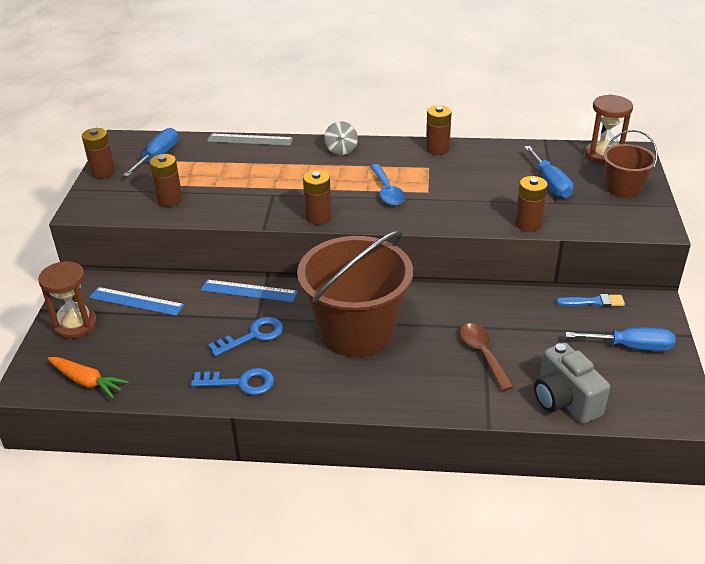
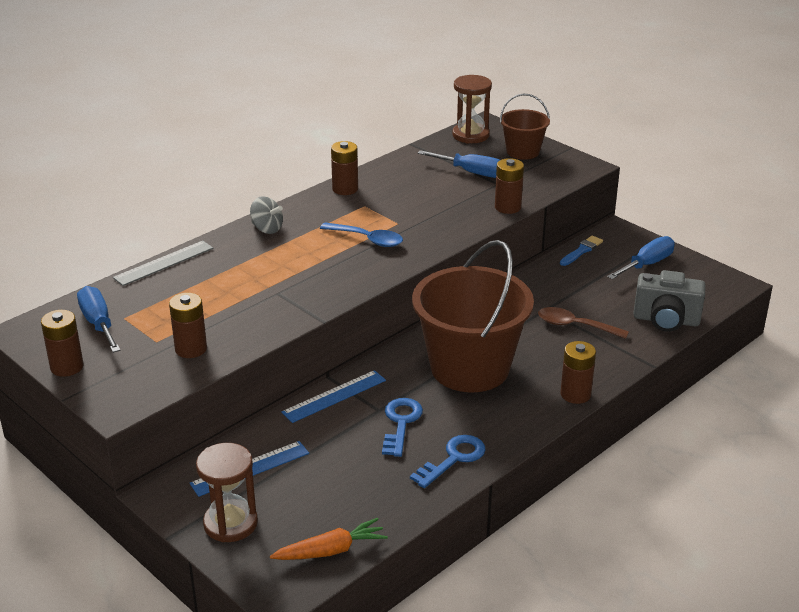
camera: 50 degrees left, 5 degrees down
(318, 217) = (351, 287): brown battery -> brown battery (575, 394)

